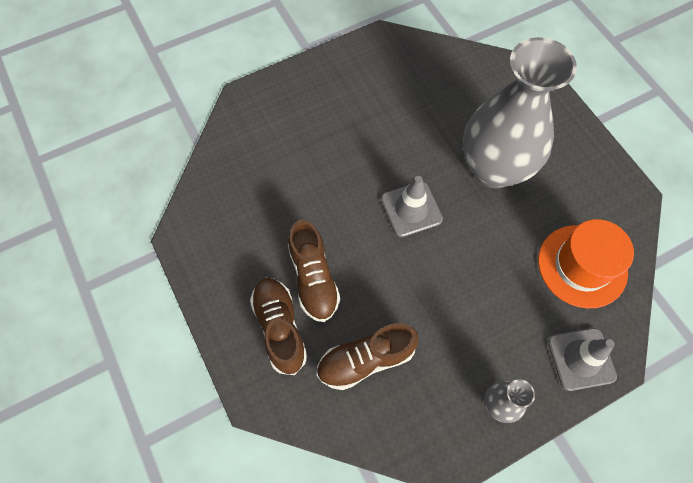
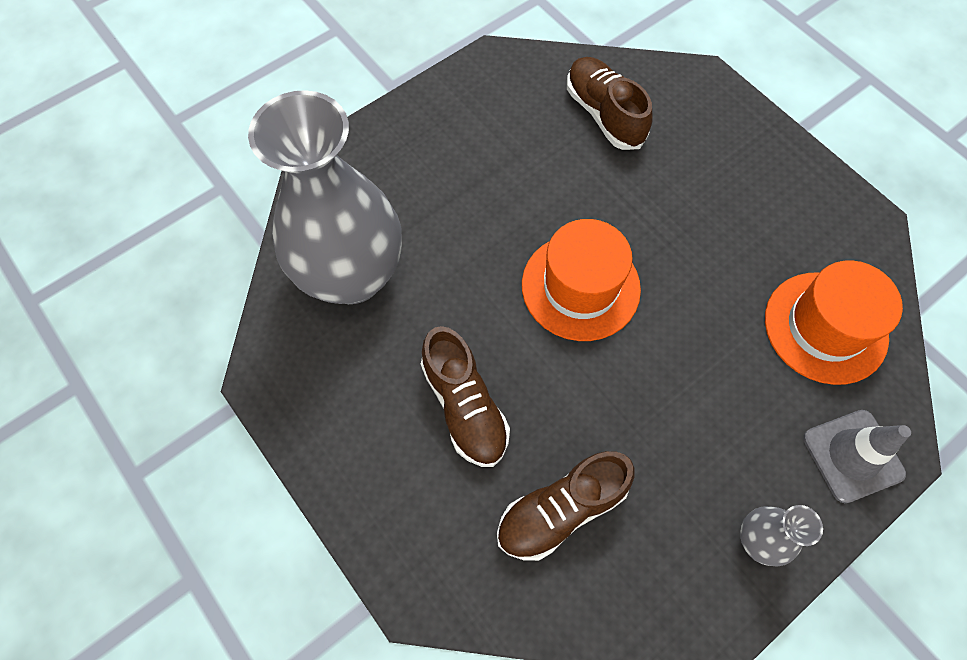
camera: 10 degrees left, 0 degrees up
(280, 328) = (431, 485): brown shoe -> brown shoe (604, 114)
(411, 209) = (580, 286): grey traffic cone -> orange hat
(494, 168) = (680, 213): grey vase -> grey vase (352, 275)

